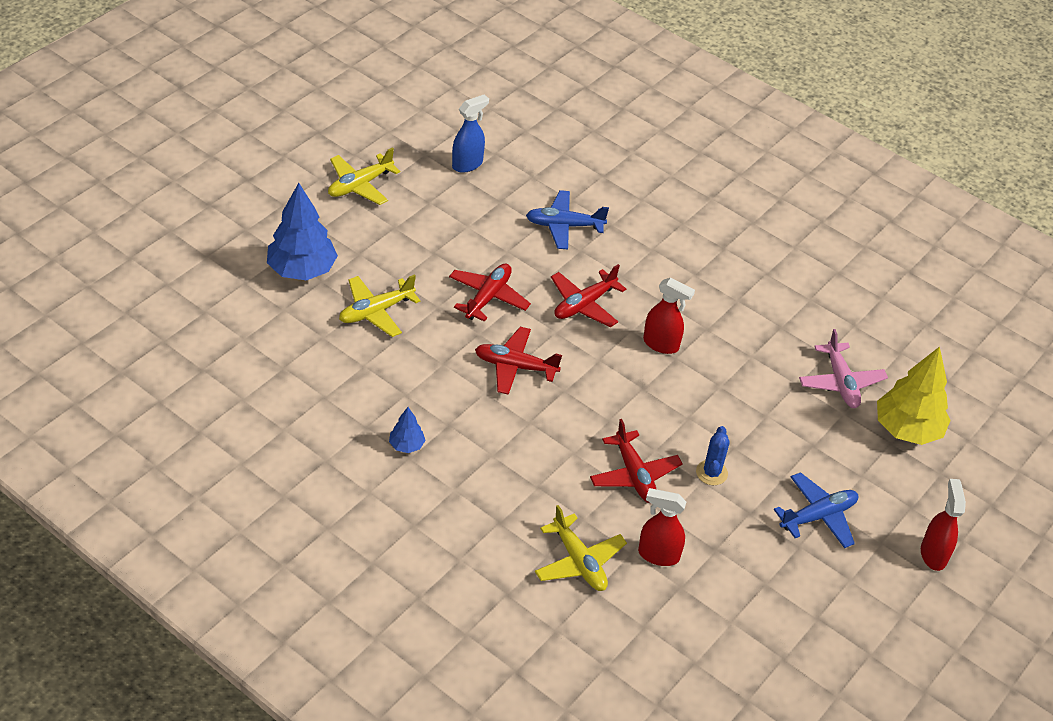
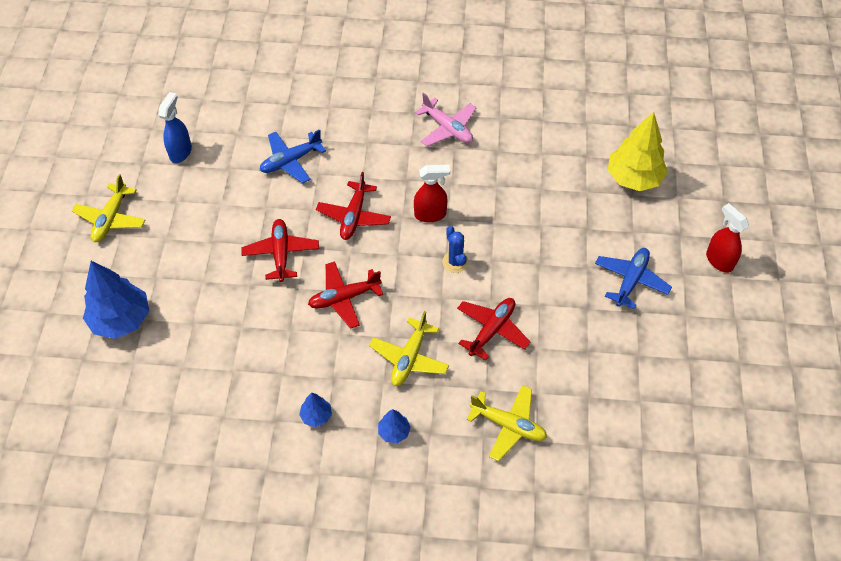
camera: 30 degrees left, 10 degrees up
(376, 311) = (207, 318): yellow plane -> yellow plane (409, 358)
(465, 501) = (394, 432): none -> blue tree
(634, 475) = (492, 330): red plane -> red plane turned 90 degrees counterclockwise
(658, 555) = (555, 382): red spray bottle -> none
(711, 473) = (540, 293): blue cactus -> blue cactus (455, 262)
(840, 382) = (567, 169): pink plane -> pink plane (447, 128)

